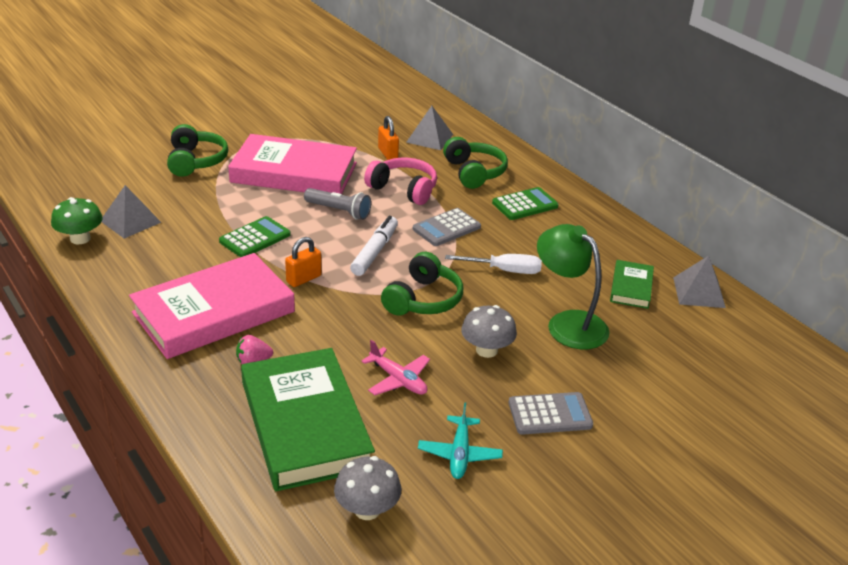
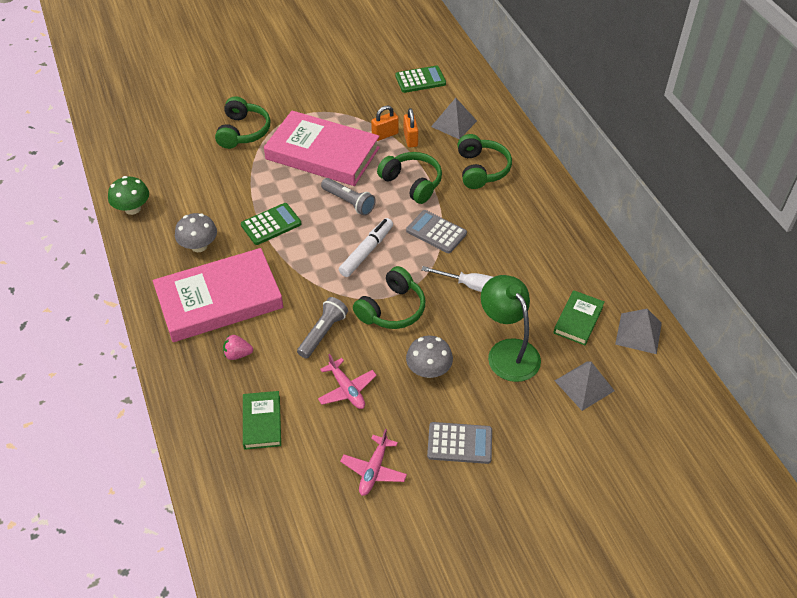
camera: 15 degrees right, 15 degrees up
(130, 221) = (175, 194): grey pyramid -> grey pyramid (584, 385)
(304, 279) = (299, 274): orange padlock -> orange padlock (385, 135)
(305, 424) = (262, 422): green book -> green book, size x0.47
(350, 330) = (323, 333): none -> grey flashlight
(367, 509) = (287, 509): grey mushroom -> grey mushroom (199, 246)
(403, 189) = (412, 183): pink headphones -> green headphones
(446, 228) = (436, 232): grey calculator -> grey calculator turned 60 degrees clockwise
(459, 454) = (374, 470): turquoise plane -> pink plane
(525, 205) = (515, 213): green calculator -> green calculator (420, 80)

